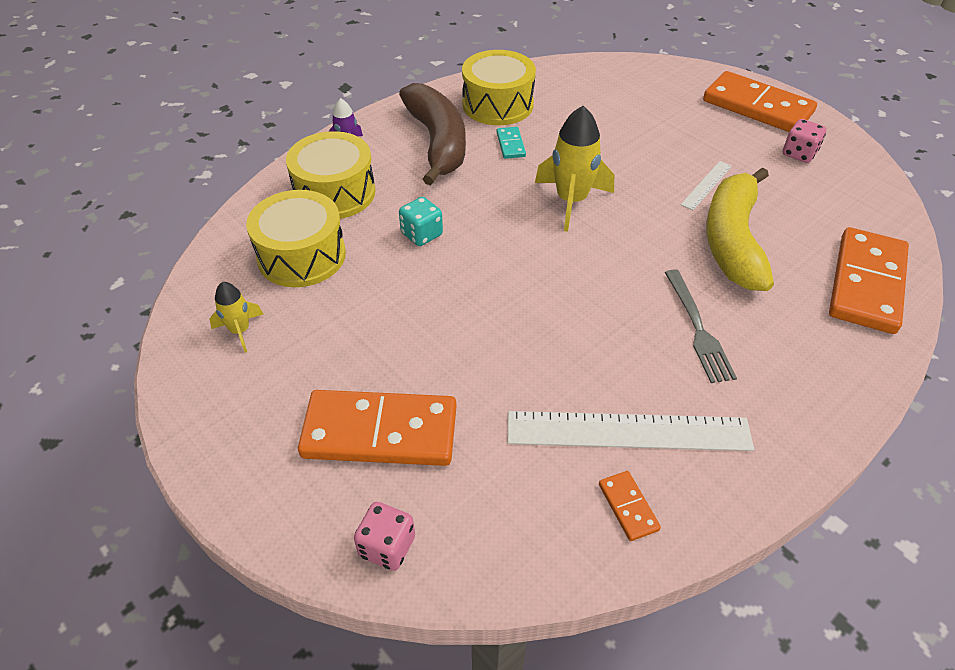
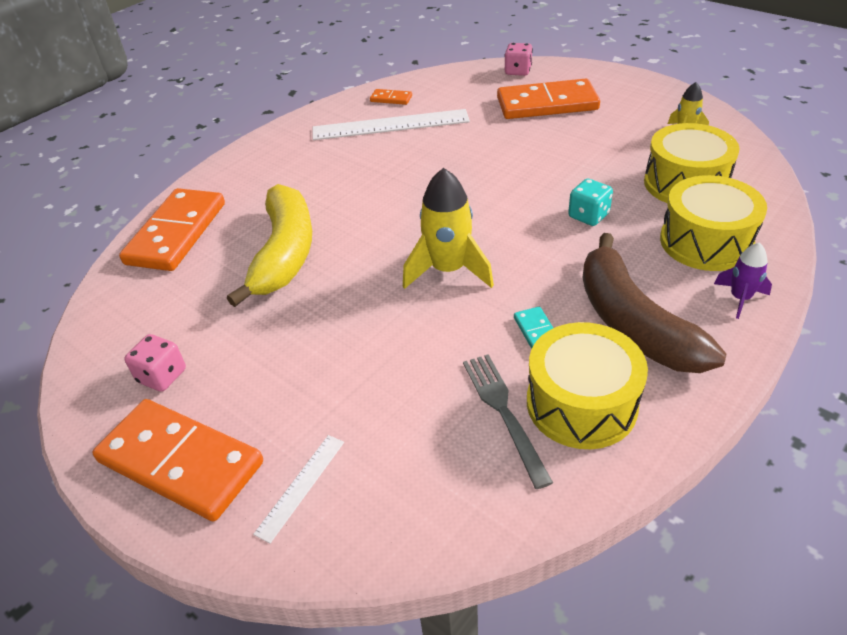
camera: 175 degrees right, 5 degrees down
(628, 507) = (391, 99): orange domino -> orange domino turned 45 degrees counterclockwise
(698, 330) = (334, 181): grey fork -> grey fork (503, 411)
(706, 185) = (295, 311): white ruler -> white ruler (301, 486)

